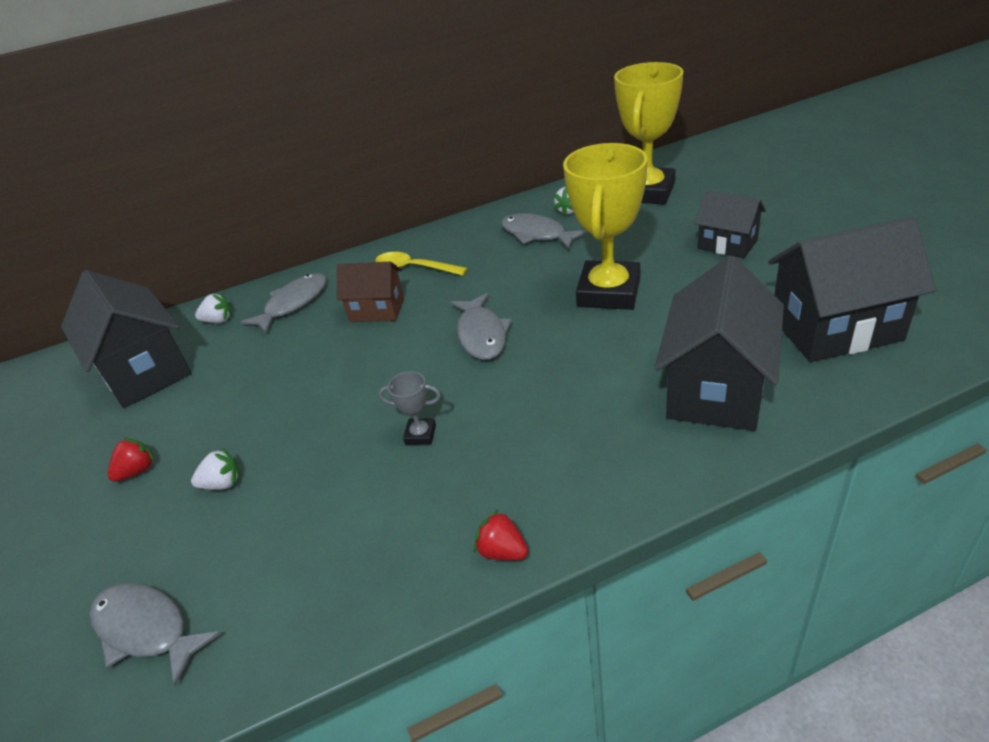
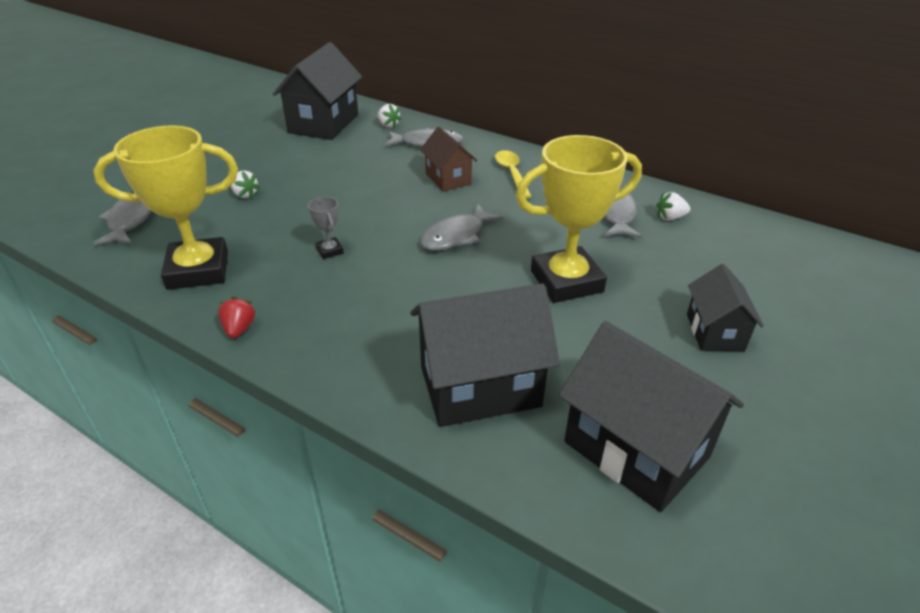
camera: 50 degrees right, 0 degrees up
(137, 471) = (240, 162): red strawberry -> none
(647, 192) = (753, 252): yellow trophy -> yellow trophy (198, 270)

